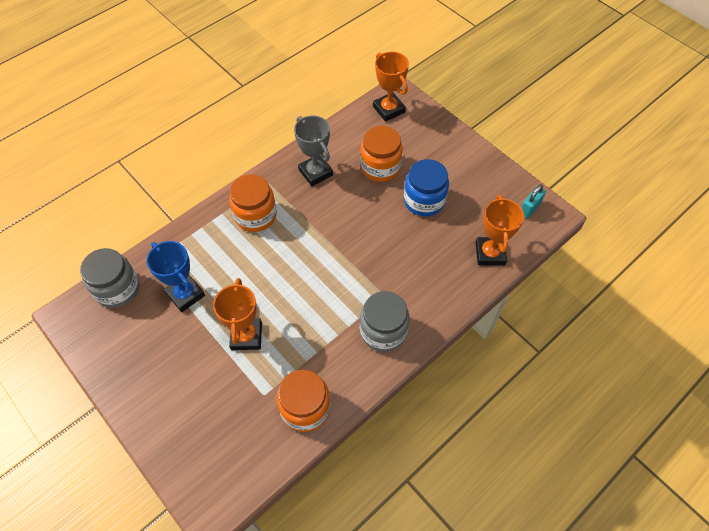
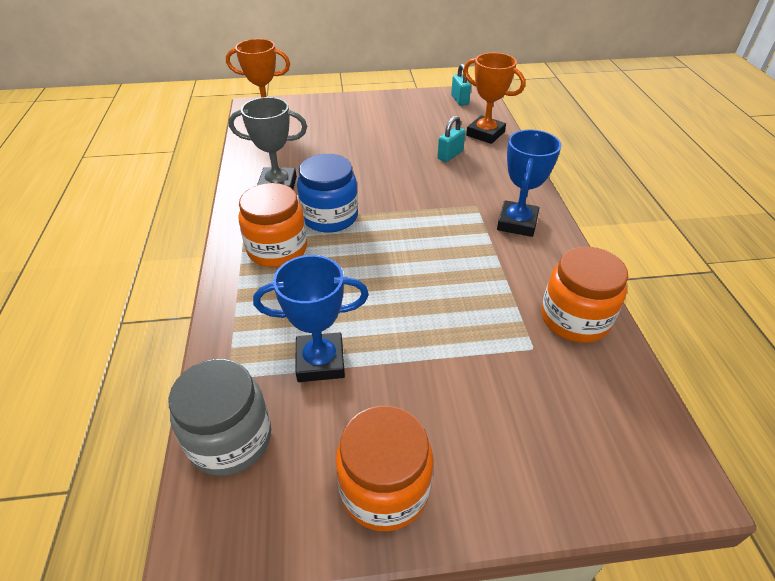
camera: 55 degrees left, 15 degrees down
(246, 336) = (437, 328): orange trophy -> none
(380, 167) = (324, 147): orange jar -> orange jar (384, 488)
(383, 331) = (517, 223): grey jar -> blue trophy
(424, 200) = (392, 141): blue jar -> blue jar (330, 217)
(437, 246) = (450, 155): none -> turquoise padlock

